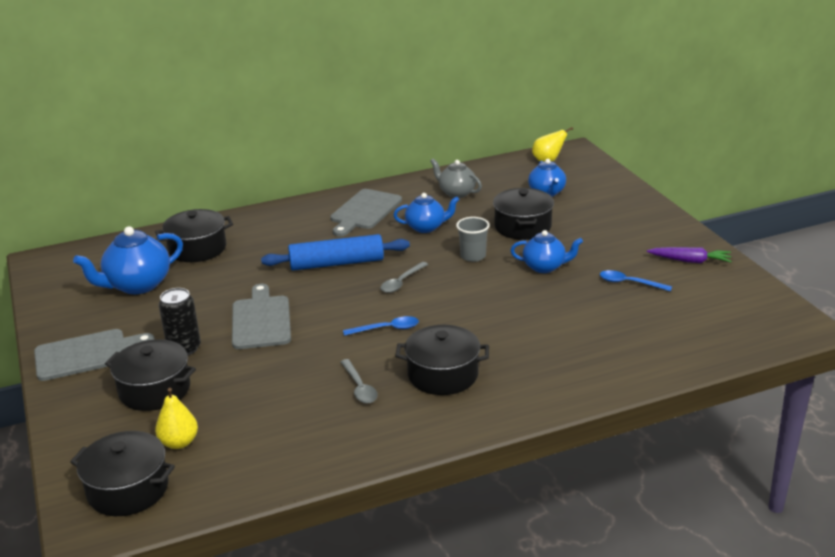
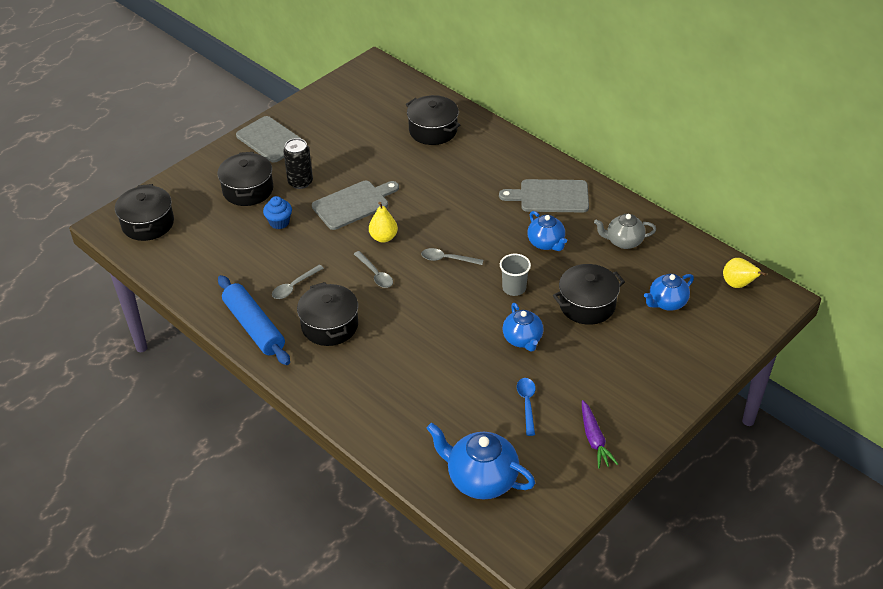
camera: 65 degrees right, 15 degrees up
(137, 285) = (366, 124): blue teapot -> blue teapot (481, 479)
(179, 442) = (199, 225): yellow pear -> yellow pear (383, 237)
(239, 377) = (279, 222): none -> blue cupcake
(337, 263) = (455, 212): blue rolling pin -> blue rolling pin (254, 327)
(386, 329) = (375, 274): blue spoon -> grey spoon
(456, 193) = (623, 241): grey teapot -> grey teapot turned 105 degrees counterclockwise

